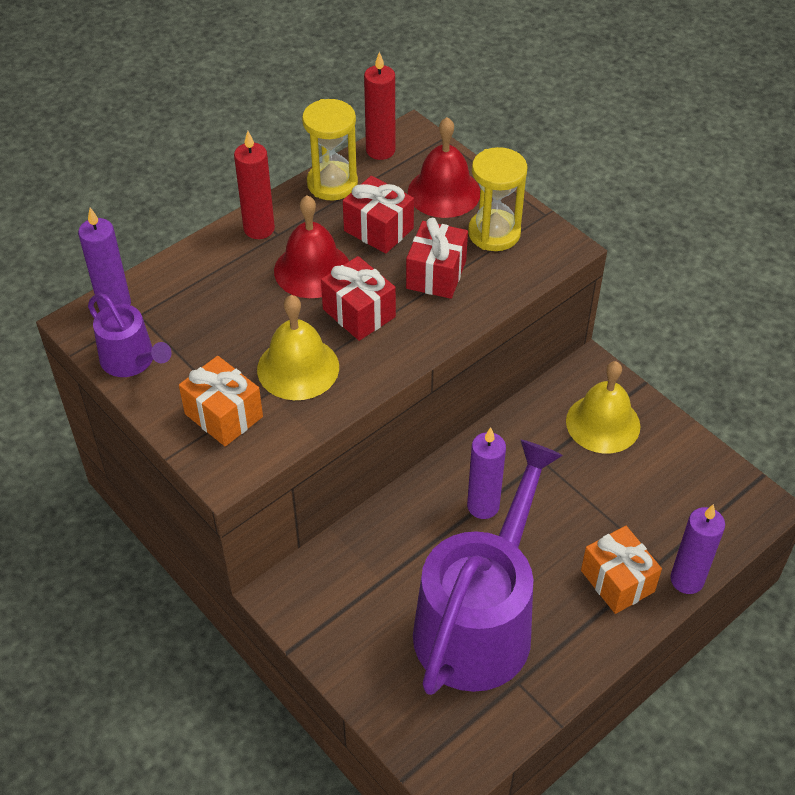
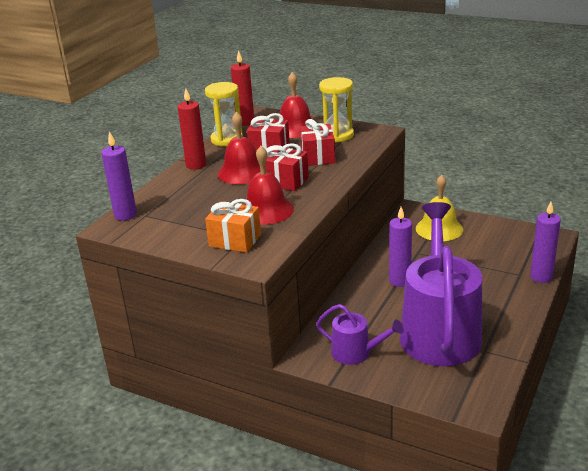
camera: 20 degrees left, 20 degrees down
(131, 360) = (155, 234): purple watering can -> purple watering can (356, 353)
(298, 368) = (266, 210): yellow bell -> red bell
(617, 581) = (503, 289): orange gift -> none

